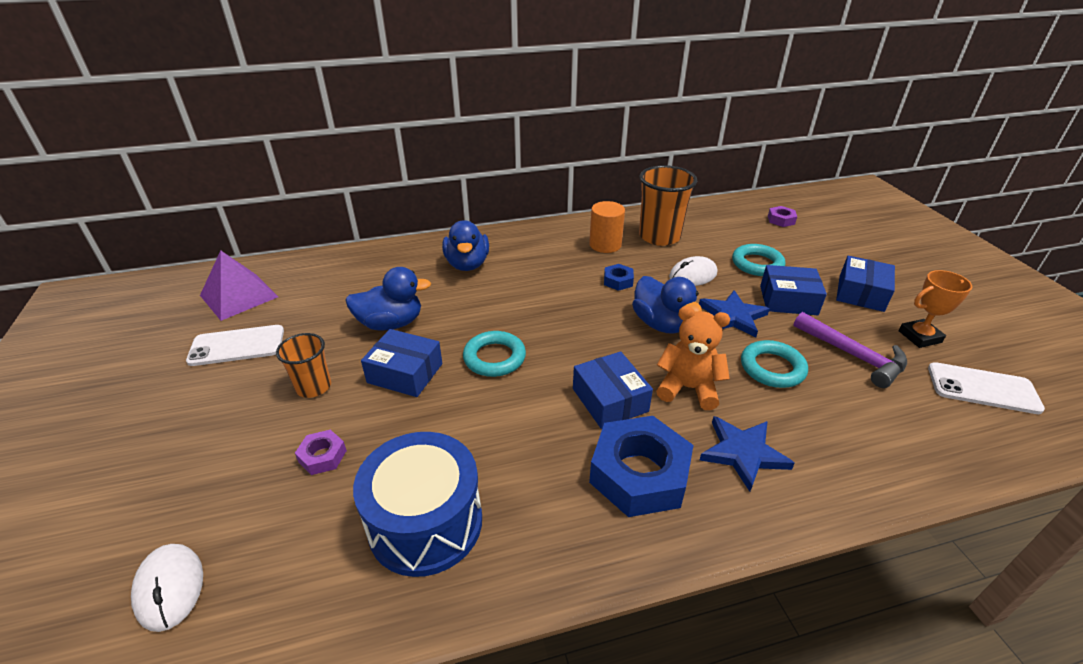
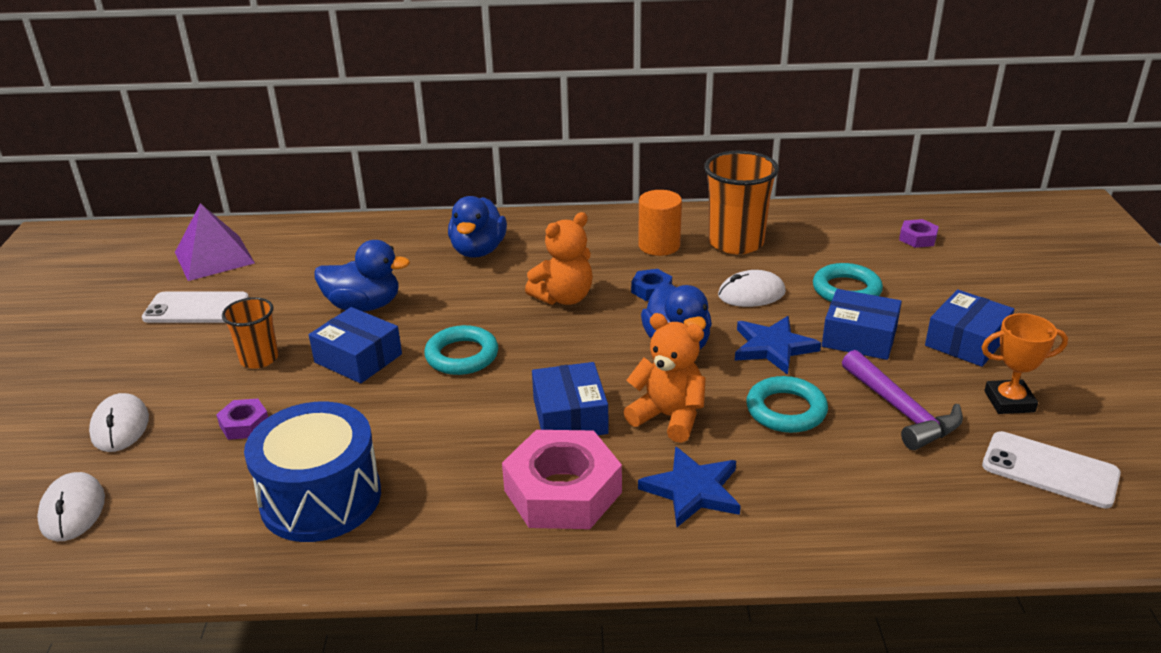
camera: 15 degrees right, 5 degrees down
(196, 480) = (120, 427): none -> white mouse
(554, 296) = (564, 298): none -> orange teddy bear
(639, 474) = (563, 491): blue nut -> pink nut

